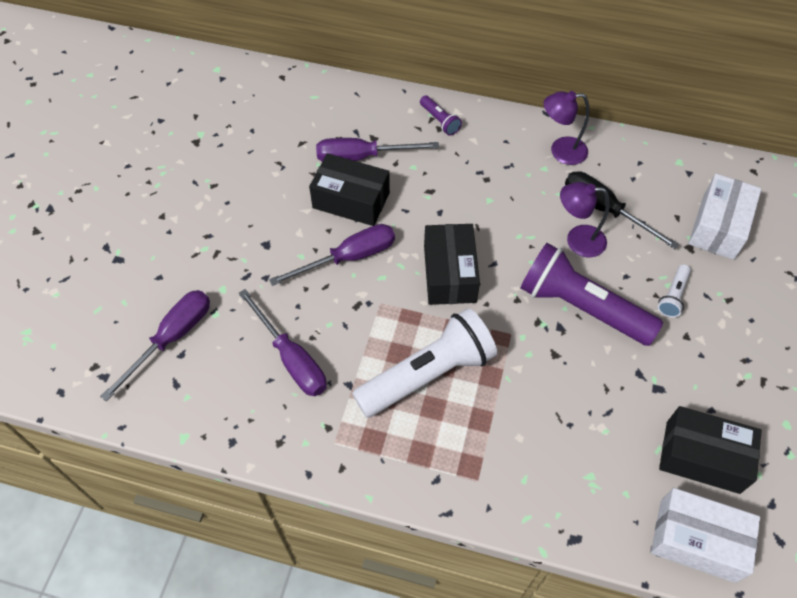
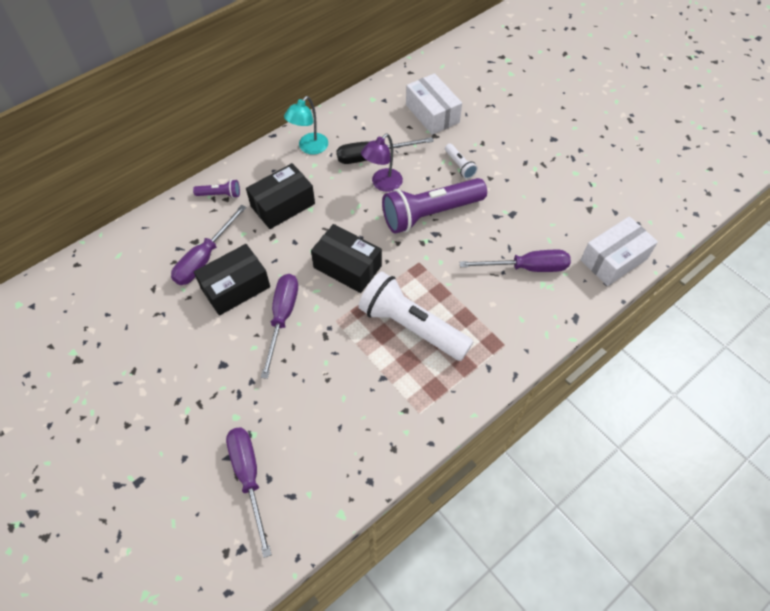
camera: 55 degrees left, 0 degrees up
(291, 358) = (333, 403): purple screwdriver -> purple screwdriver (526, 267)
(427, 374) = (411, 326): white flashlight -> white flashlight turned 60 degrees counterclockwise
(560, 151) = (309, 148): purple lamp -> turquoise lamp
(702, 457) = (568, 223): black box -> black box (283, 205)

